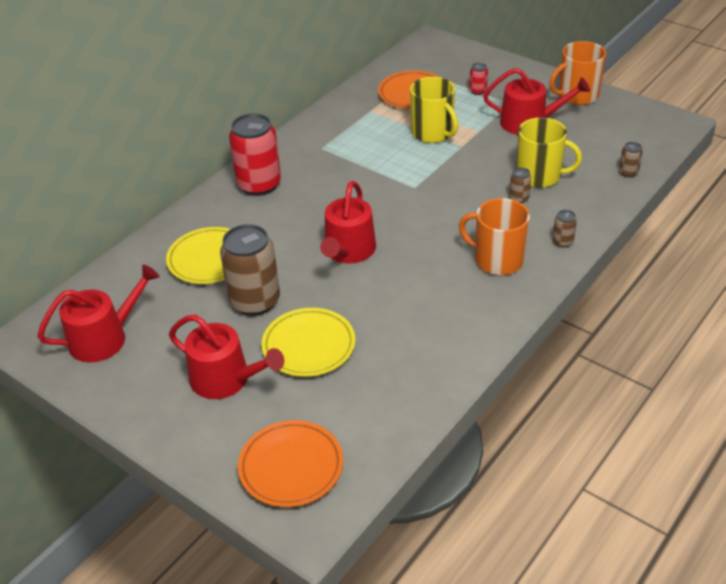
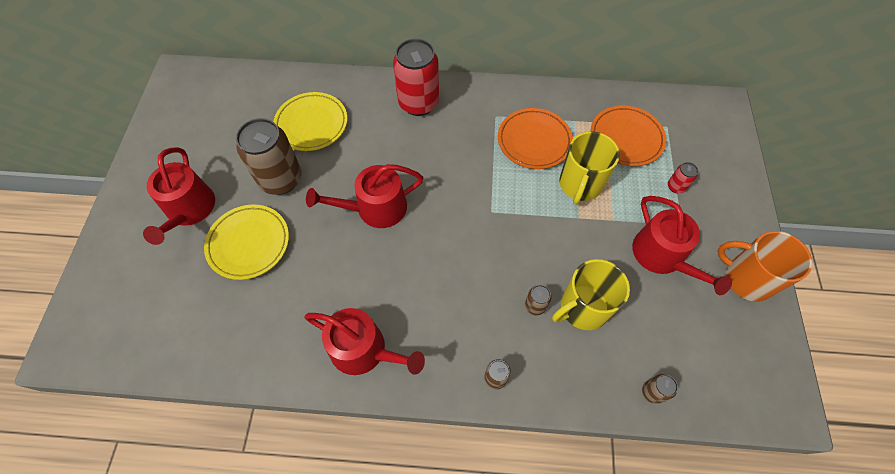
camera: 55 degrees right, 20 degrees up
(105, 337) = (199, 114): red watering can -> red watering can (364, 350)
(291, 467) = (116, 304): orange plate -> orange plate (534, 141)
(497, 260) = (433, 331): orange mug -> none
(539, 176) = (583, 308): yellow mug -> yellow mug turned 75 degrees clockwise

